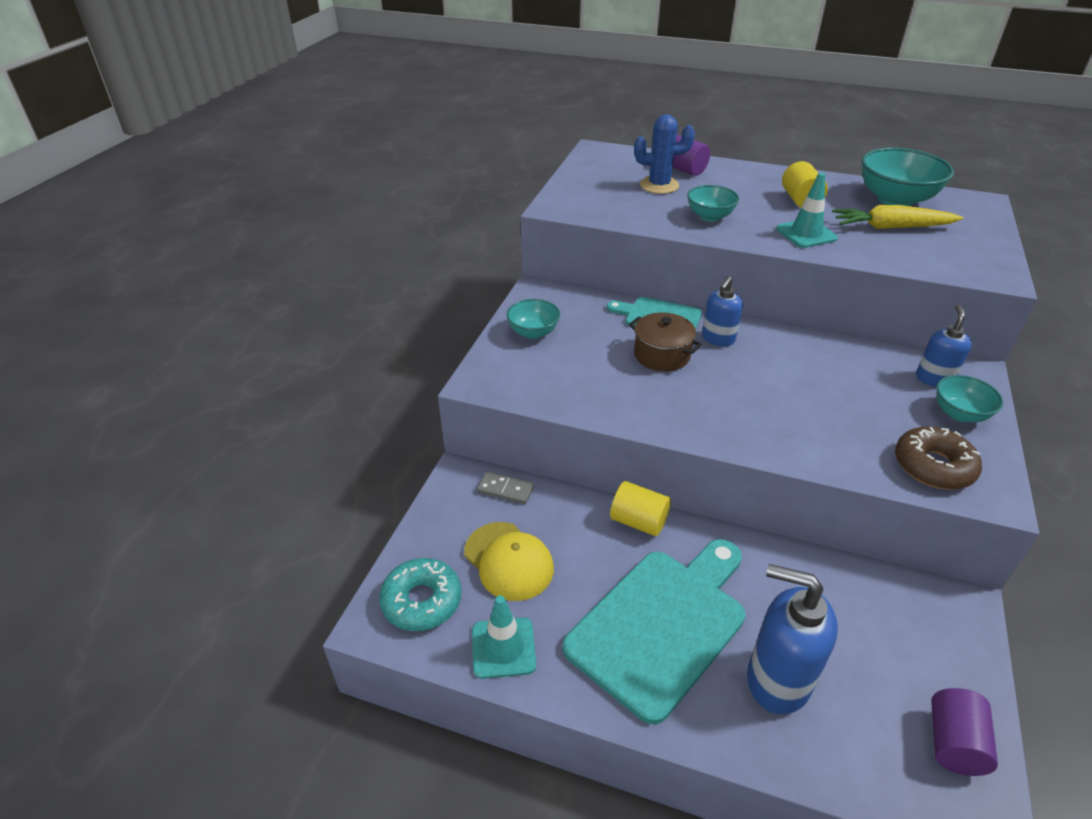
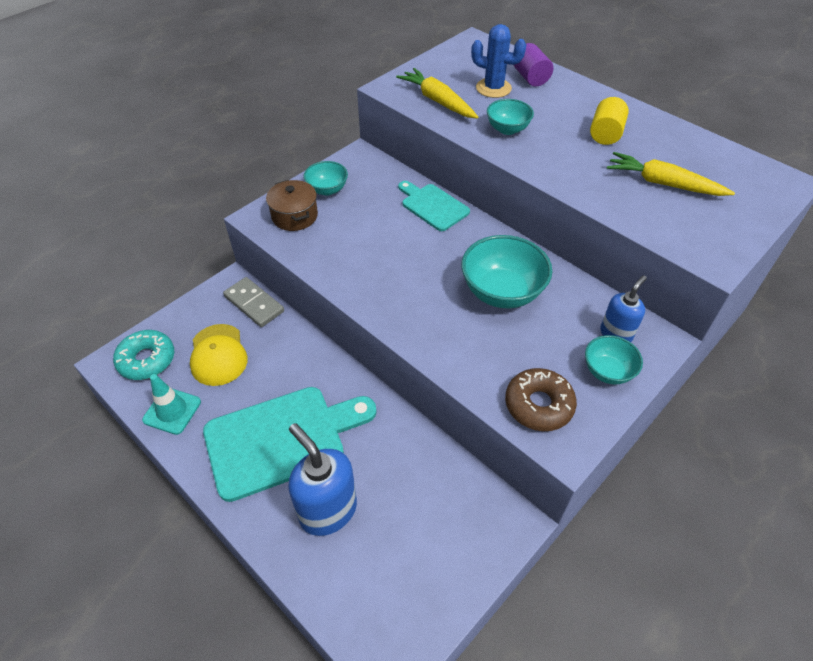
camera: 25 degrees right, 10 degrees up
(505, 490) = (254, 304): grey domino -> grey domino, size x1.52
(616, 208) = (437, 101): none -> yellow carrot
(638, 521) = (325, 361): yellow cylinder -> none
(662, 355) = (406, 238): brown pot -> brown pot (294, 216)
(718, 339) = (463, 239): blue soap dispenser -> none
(806, 234) = (576, 168): turquoise traffic cone -> none
(895, 200) = (698, 157): turquoise bowl -> turquoise bowl (502, 292)
(953, 743) = (413, 609): purple cylinder -> none

